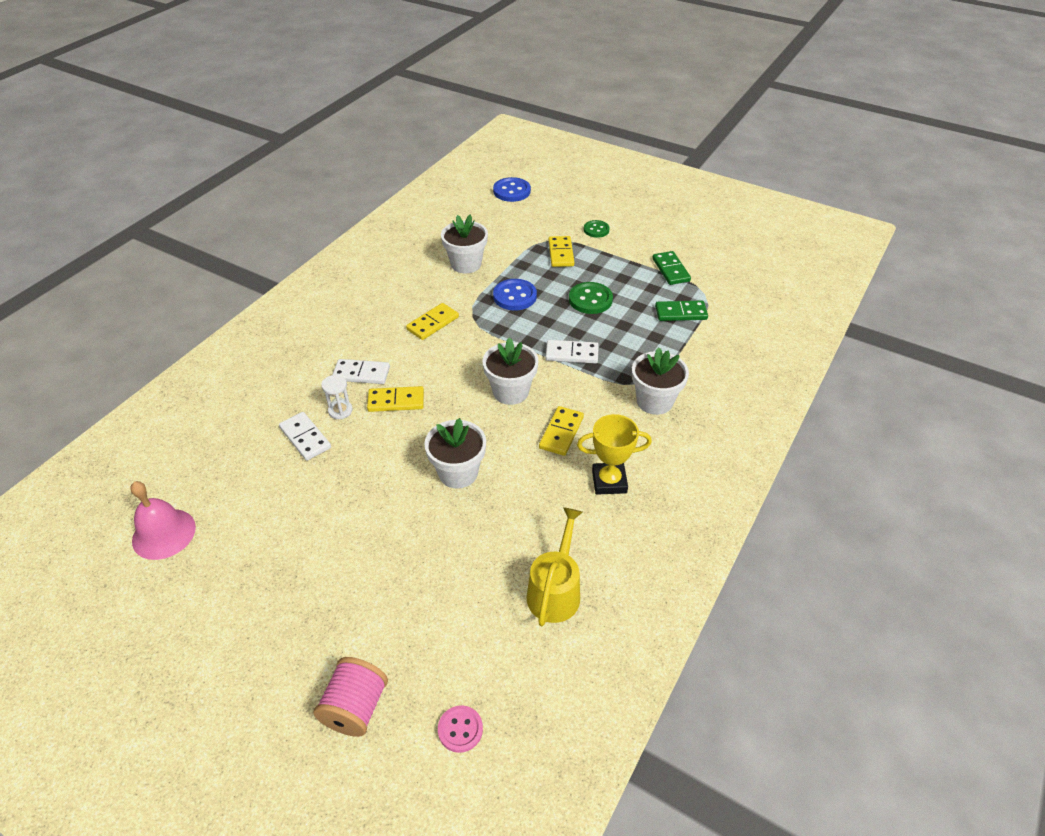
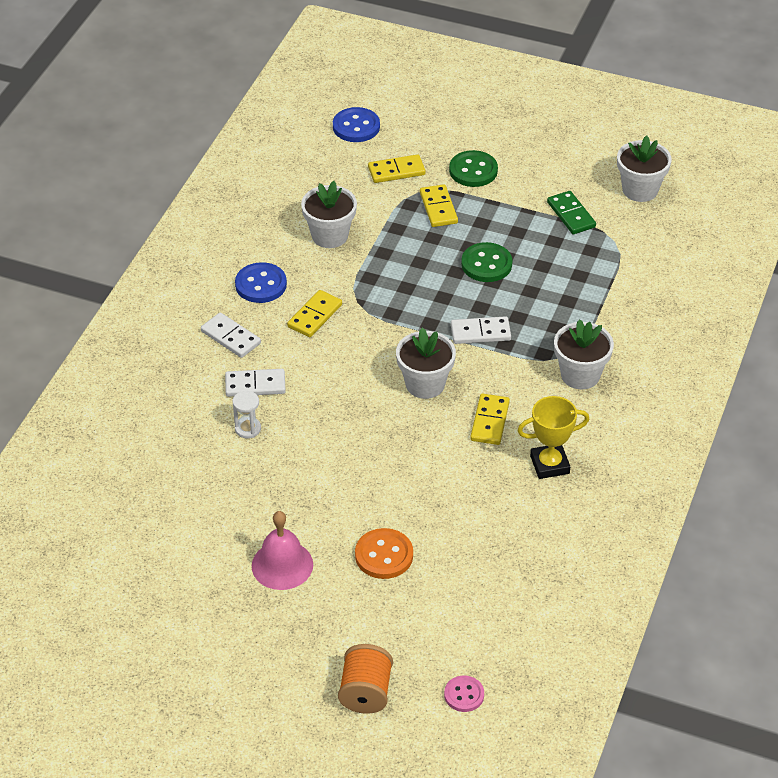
camera: 10 degrees left, 0 degrees up
(164, 533) = (117, 575): pink bell -> pink bell (282, 565)
(305, 438) = (221, 462): white domino -> white domino (230, 337)
(355, 707) = (365, 692): pink spool -> orange spool
(396, 401) = (304, 410): yellow domino -> yellow domino (396, 171)
(424, 551) = (384, 555): none -> orange button
(458, 473) = (394, 476): white flower pot -> white flower pot (640, 190)
(515, 296) = (399, 270): blue button -> blue button (261, 284)
(555, 591) = (520, 572): yellow watering can -> none
(596, 230) = (473, 170): green button -> green button, size x1.54
(681, 313) = (591, 268): green domino -> none

